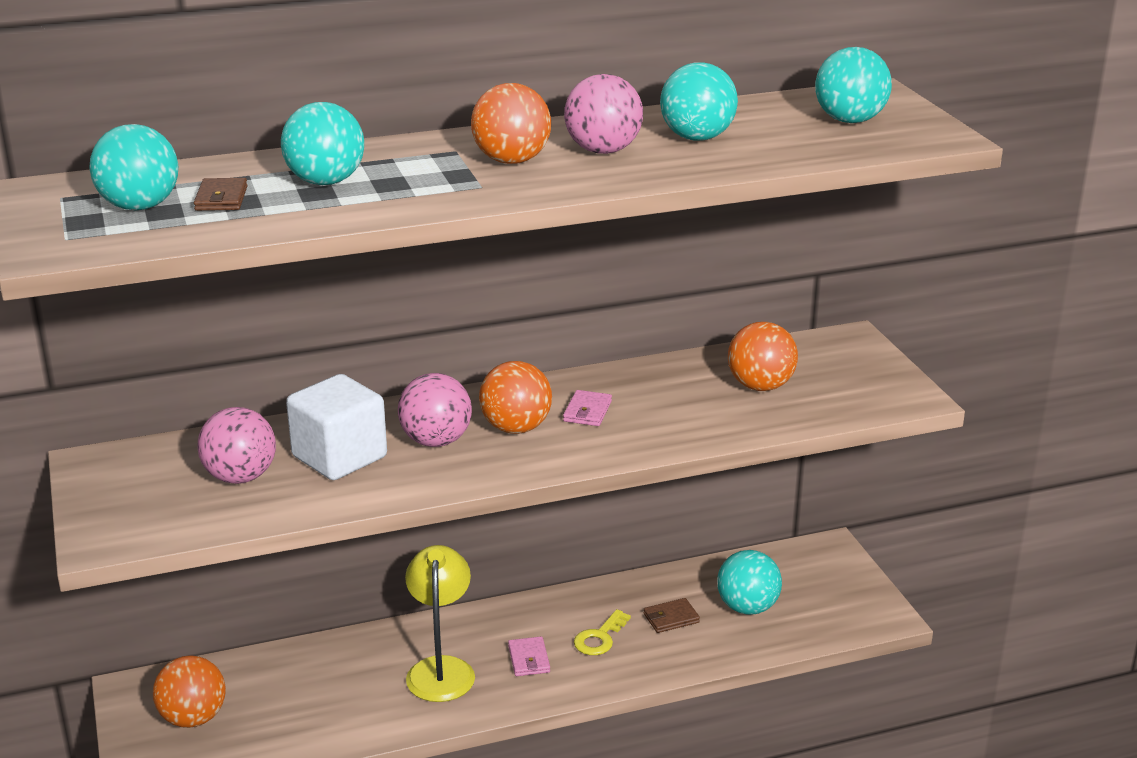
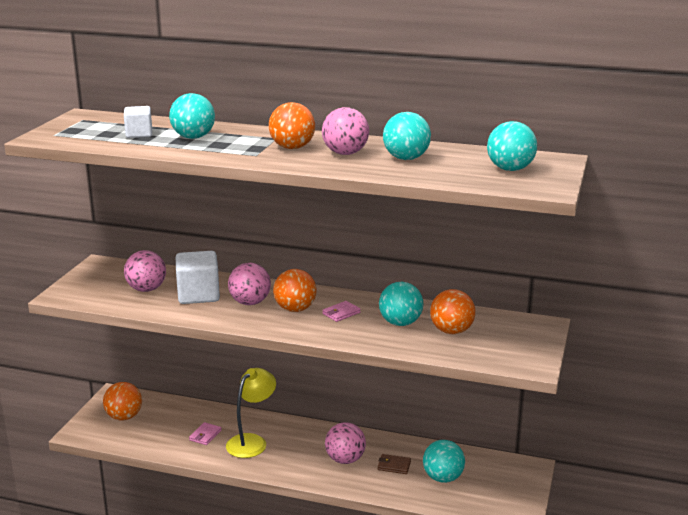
camera: 35 degrees right, 5 degrees down
(140, 207) = (103, 130): turquoise ball -> turquoise ball (400, 323)
(221, 198) = (139, 134): brown wallet -> white cube
(529, 659) = (298, 455): pink wallet -> pink wallet (205, 435)
(599, 638) = (345, 460): yellow key -> pink ball

